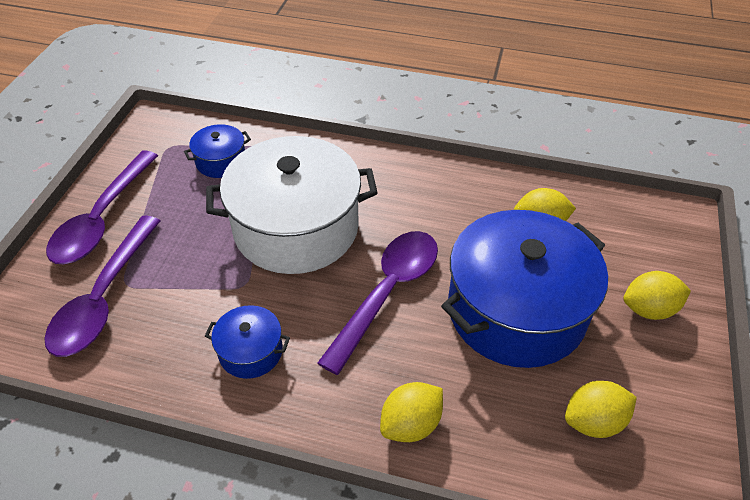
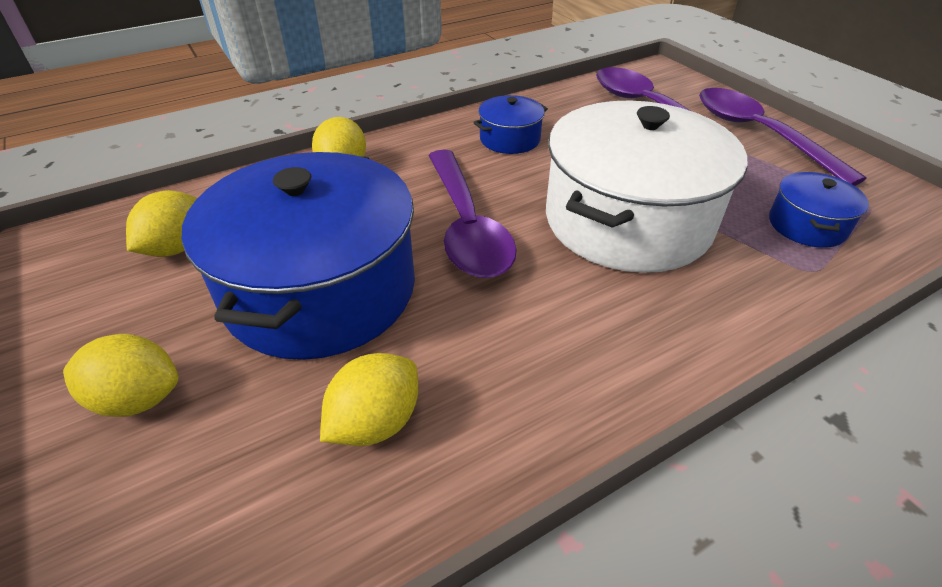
camera: 135 degrees right, 5 degrees down
(649, 309) = (138, 399): yellow lemon -> yellow lemon turned 60 degrees clockwise

